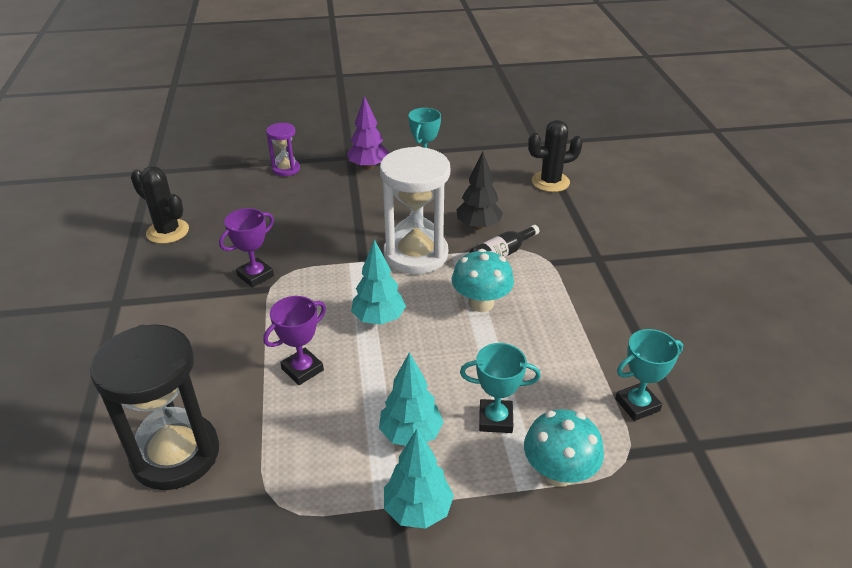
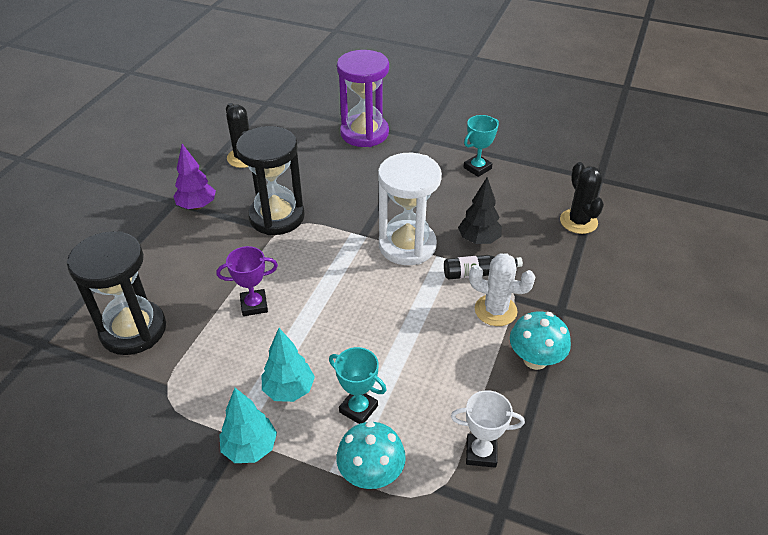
camera: 30 degrees right, 5 degrees up
(255, 276) = (277, 217): purple trophy -> black hourglass
(286, 169) = (364, 133): purple hourglass -> purple hourglass, size x2.00
(368, 167) = (430, 153): purple tree -> purple tree (197, 206)
(378, 319) = (336, 289): turquoise tree -> none
(481, 303) = (425, 309): turquoise mushroom -> turquoise mushroom (535, 359)
(544, 279) = (495, 310): none -> white cactus
(550, 182) = (578, 221): black cactus -> black cactus turned 60 degrees clockwise
(637, 405) = (481, 453): turquoise trophy -> white trophy

